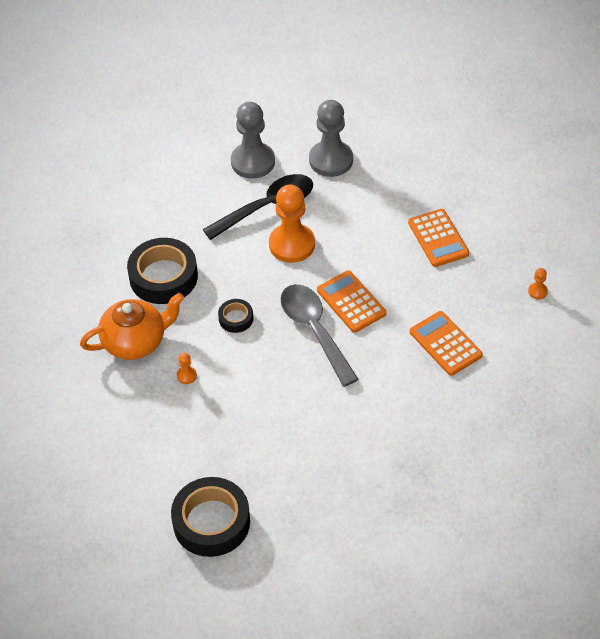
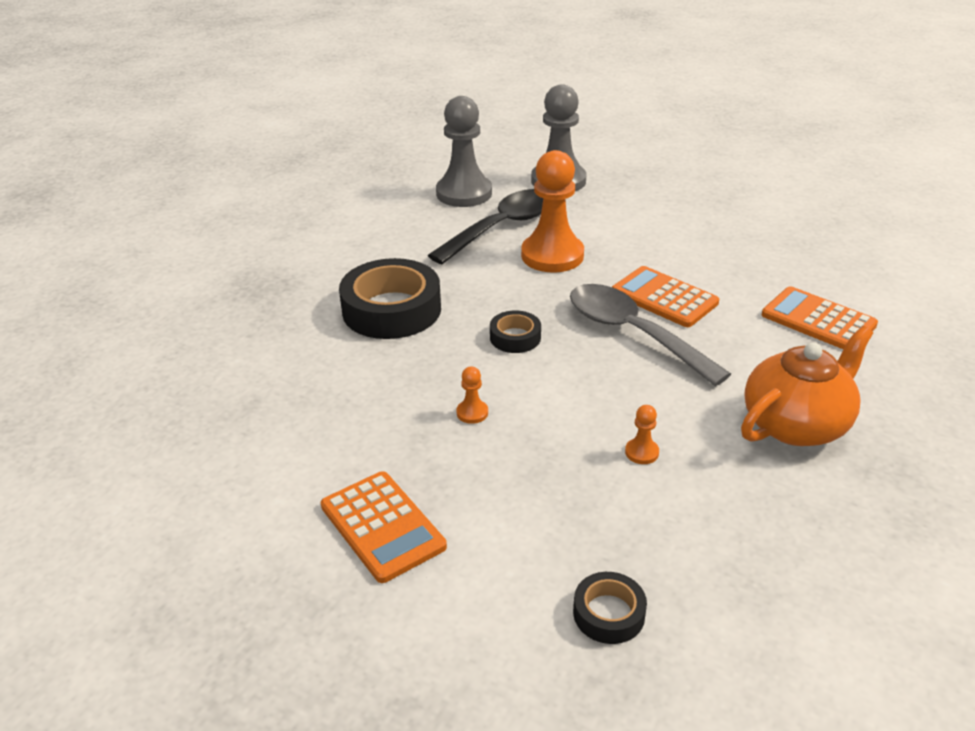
camera: 15 degrees left, 15 degrees down
(135, 341) = (376, 385): orange teapot -> orange teapot (796, 424)
(211, 522) = (608, 613): black tape -> black tape, size x0.49
(438, 238) = (732, 226): orange calculator -> orange calculator (382, 526)
(537, 291) = (890, 255): orange pawn -> orange pawn (641, 452)

